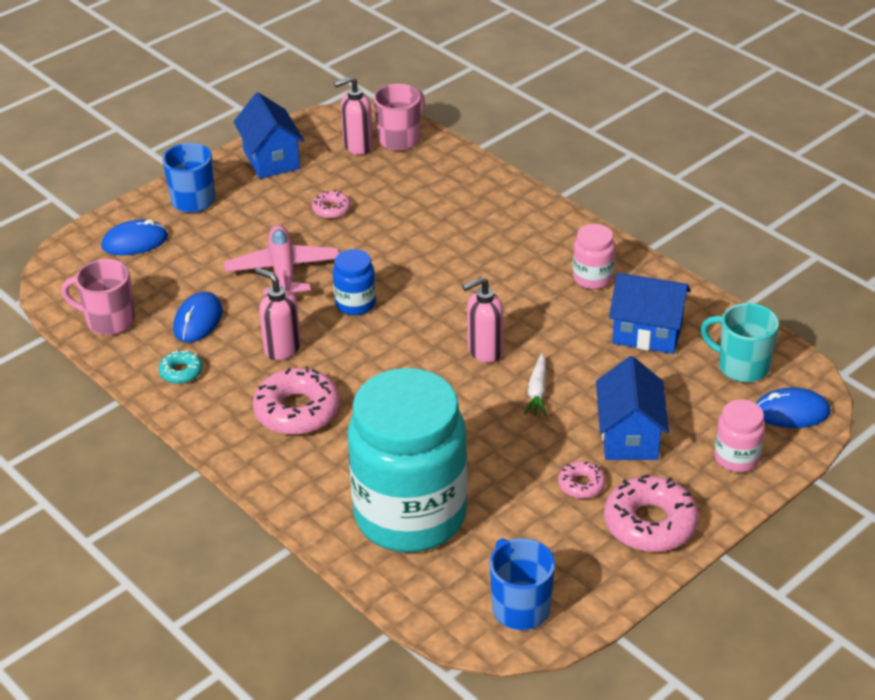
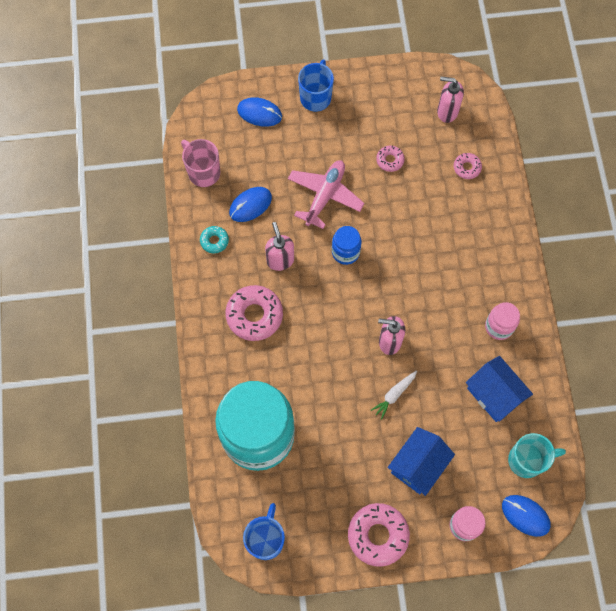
camera: 35 degrees right, 30 degrees up
(271, 159) = (386, 90): blue house -> none
(400, 139) = (478, 122): pink mug -> none
(581, 485) = (363, 481): pink donut -> pink donut (467, 168)
(741, 366) = (527, 460): turquoise mug -> turquoise mug turned 105 degrees clockwise

